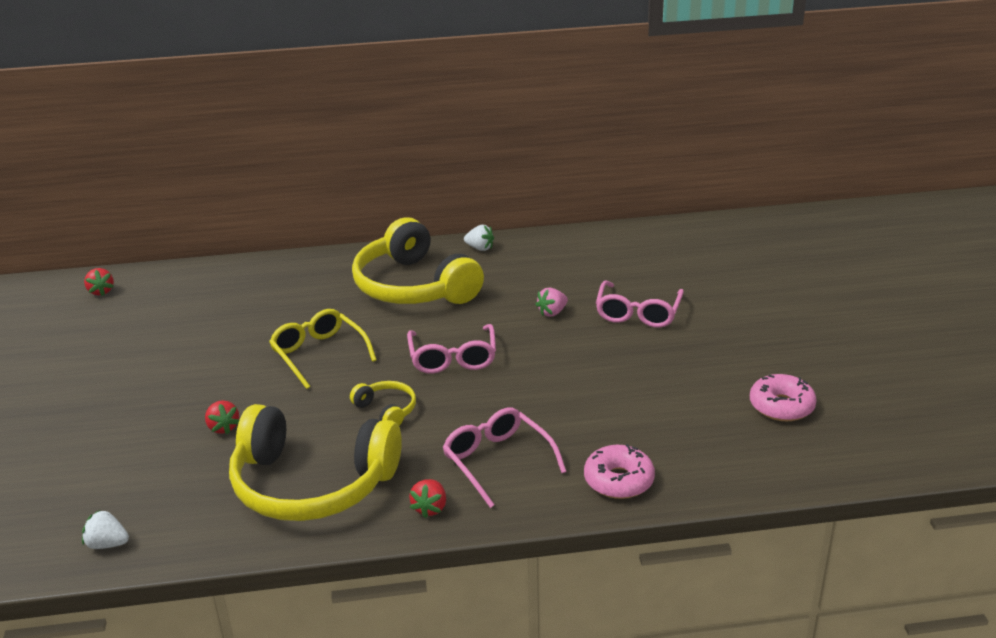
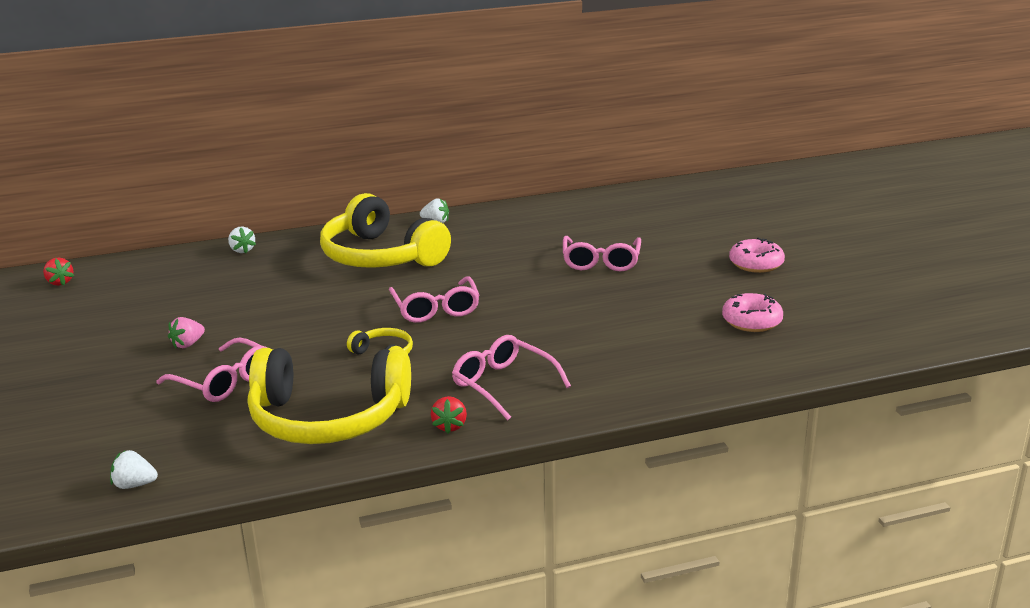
camera: 10 degrees left, 5 degrees down
(223, 427) = (224, 382): red strawberry -> pink glasses
(281, 267) = (242, 250): none -> white strawberry
(319, 354) = (302, 316): yellow glasses -> none
(552, 312) = (520, 267): pink strawberry -> pink strawberry (188, 344)
(618, 480) = (621, 389): pink donut -> pink donut (756, 264)

